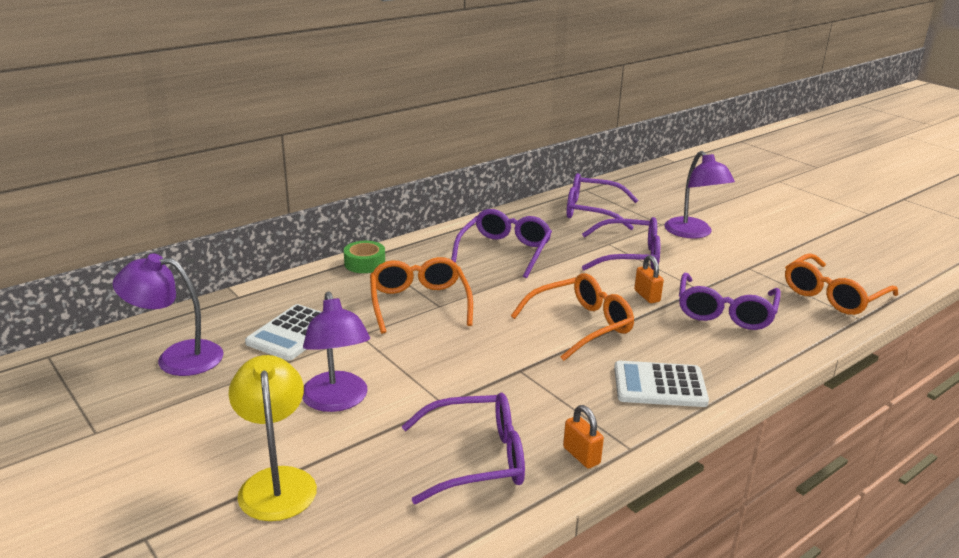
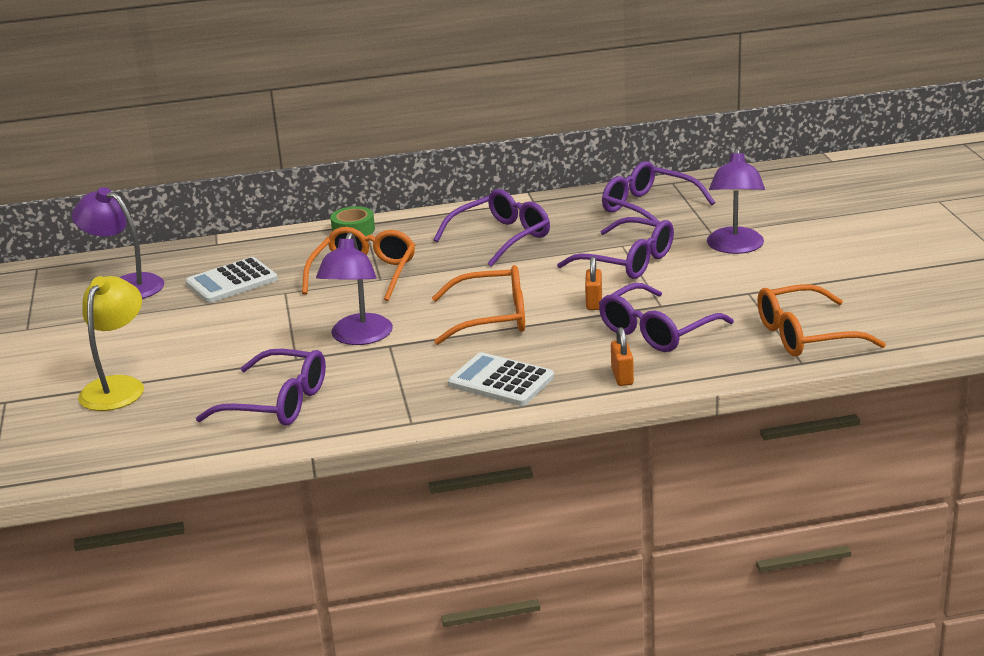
camera: 30 degrees right, 0 degrees up
(337, 401) = (214, 340): purple lamp -> purple lamp (358, 337)
(581, 456) = (363, 418): orange padlock -> orange padlock (622, 377)

